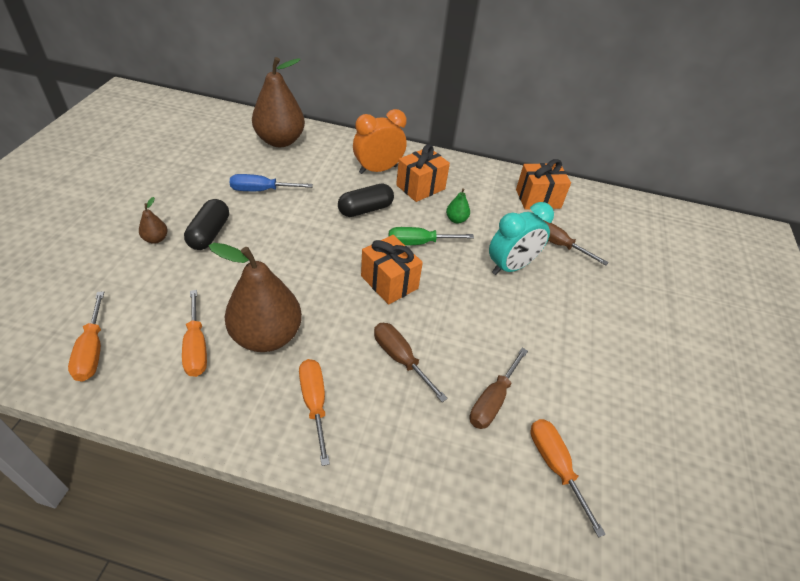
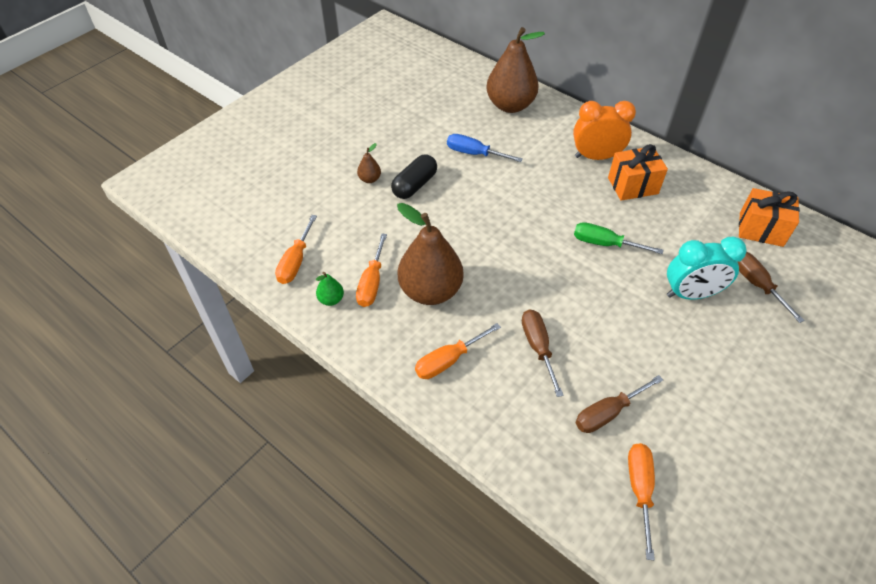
camera: 30 degrees right, 5 degrees up
(314, 403) = (448, 360): orange screwdriver -> orange screwdriver turned 135 degrees counterclockwise
(365, 209) = (565, 196): black capsule -> none
(389, 282) = (558, 274): orange gift -> none
(456, 219) = (655, 229): green pear -> green pear (331, 299)

